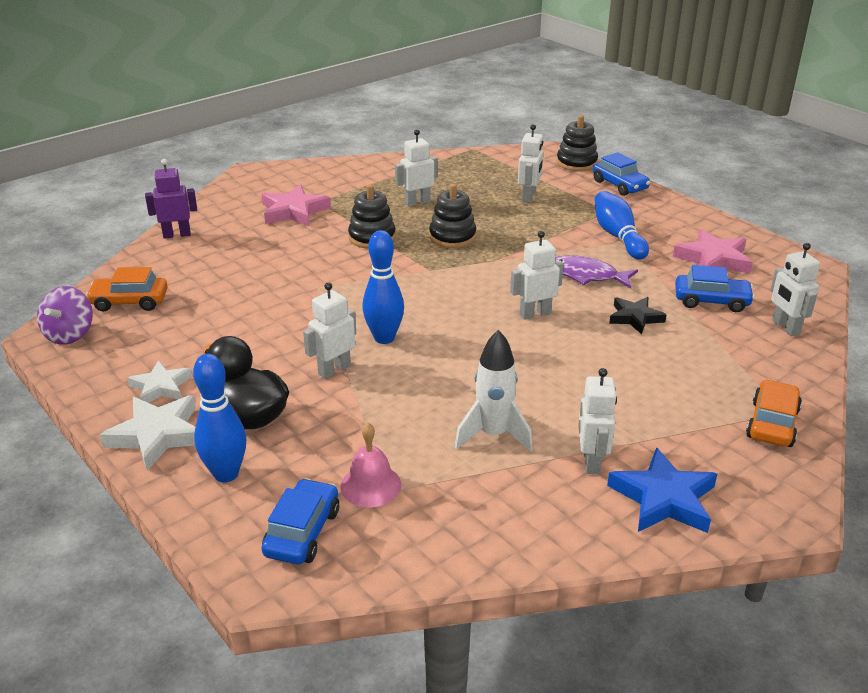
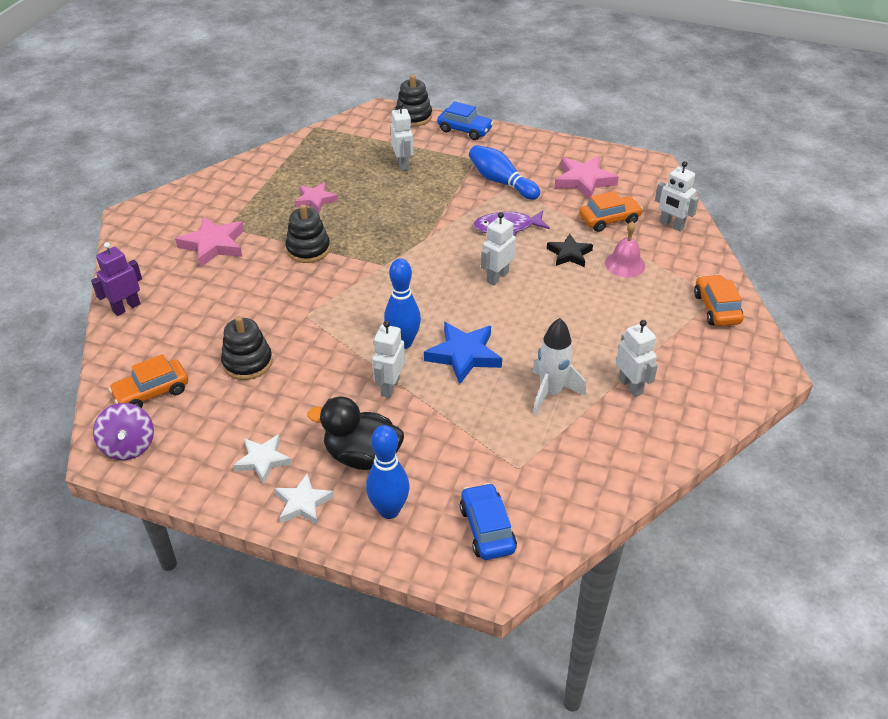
camera: 30 degrees left, 10 degrees up
(157, 435) = (303, 503): white star -> white star, size x0.66
(371, 485) = (502, 471): pink bell -> pink bell (625, 264)
(417, 202) = (315, 200): white robot -> pink star
(452, 237) = (374, 226): black stacking toy -> black stacking toy (247, 362)
(664, 498) = (694, 394): blue star -> blue star (464, 355)
(711, 301) = (609, 220): blue car -> orange car

